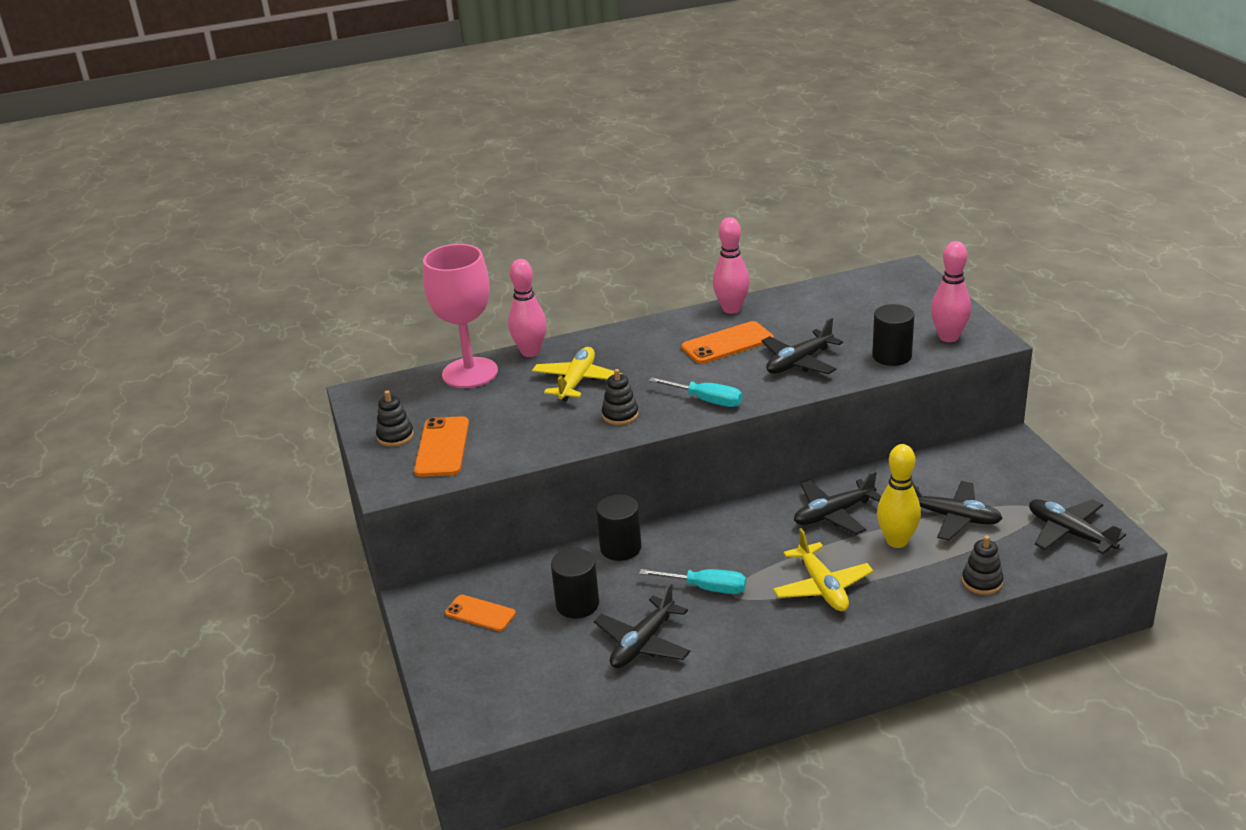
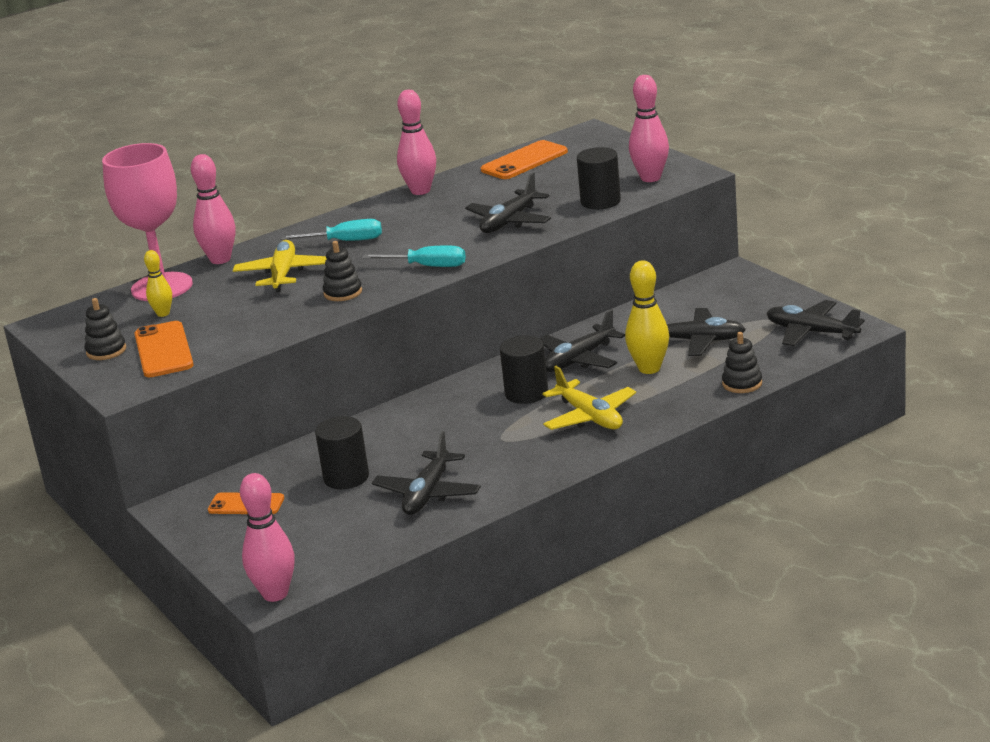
camera: 15 degrees left, 5 degrees down
(459, 404) = (163, 313): none -> yellow bowling pin
(466, 729) = (275, 594): none -> pink bowling pin
(620, 548) = (371, 425): black cylinder -> black cylinder (526, 393)
(707, 588) = (475, 440): turquoise screwdriver -> turquoise screwdriver (346, 241)
(727, 343) = (429, 219): orange phone -> orange phone (524, 161)

